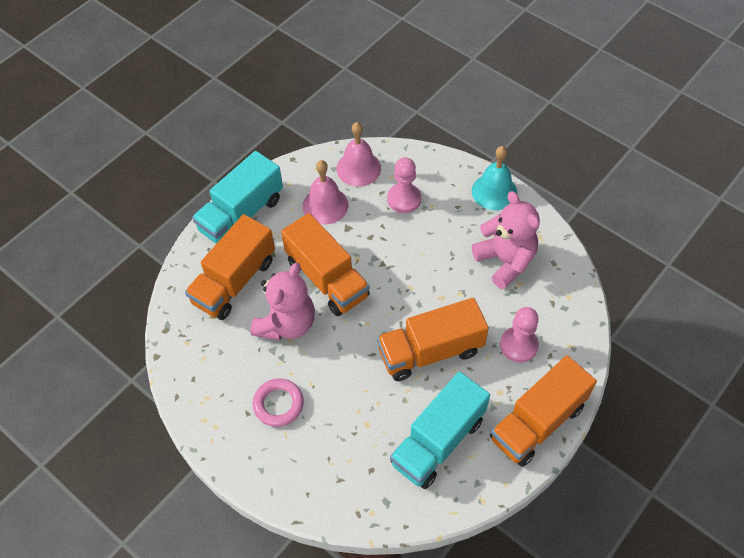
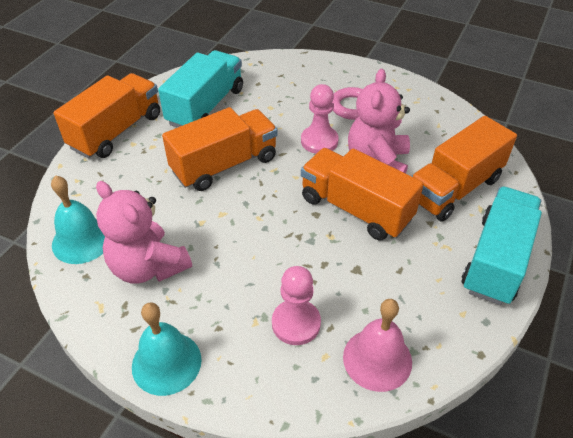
camera: 165 degrees right, 10 degrees down
(234, 281) = (454, 188): orange truck -> orange truck turned 150 degrees counterclockwise
(325, 205) = (398, 293): pink bell -> none
(518, 345) = (133, 185): pink pawn -> pink pawn (319, 141)
(560, 295) = (82, 240): none -> turquoise bell

